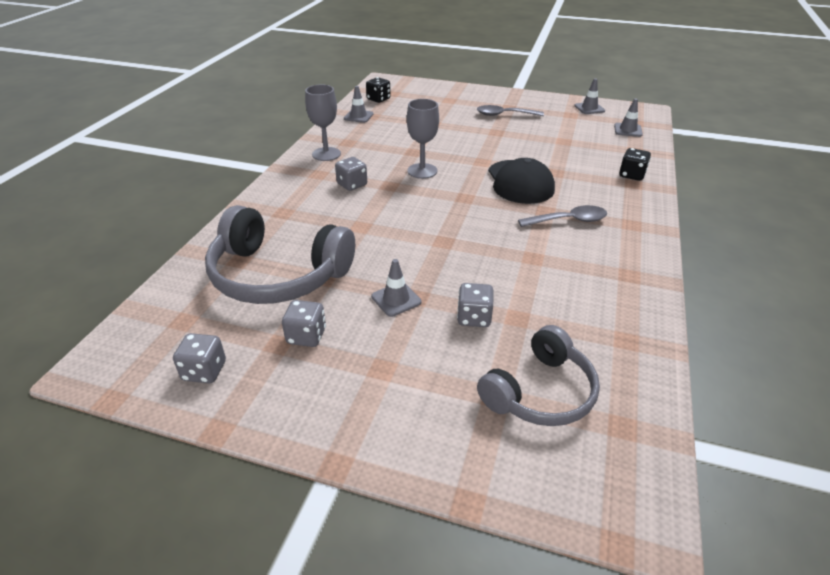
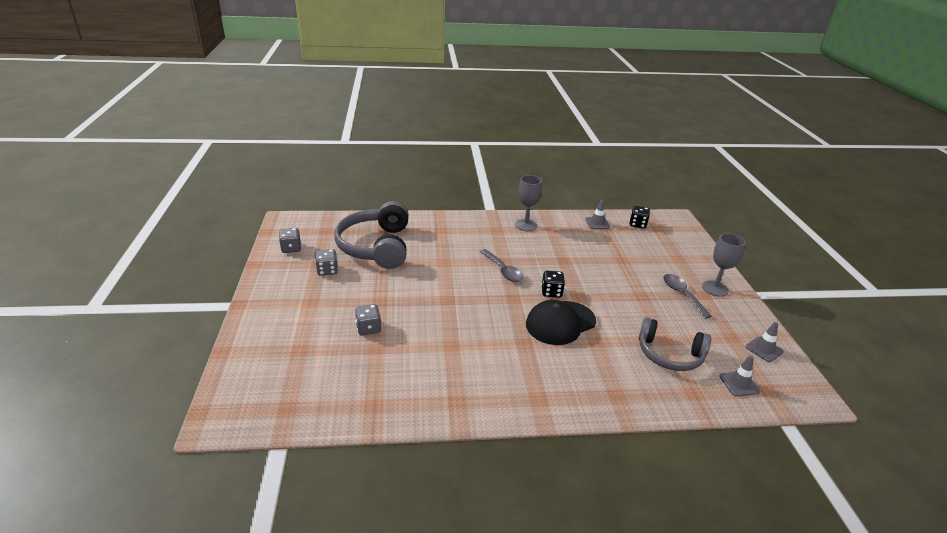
camera: 65 degrees right, 5 degrees down
(352, 185) = (493, 246): grey dice -> none
(396, 299) = (373, 293): grey traffic cone -> none
(422, 171) = (537, 271): grey goblet -> grey goblet (715, 288)
(540, 392) = (308, 367): grey headphones -> grey headphones (669, 354)
(568, 221) = (517, 358): grey spoon -> grey spoon (503, 270)
(631, 175) = (633, 393): black dice -> black dice (551, 292)

